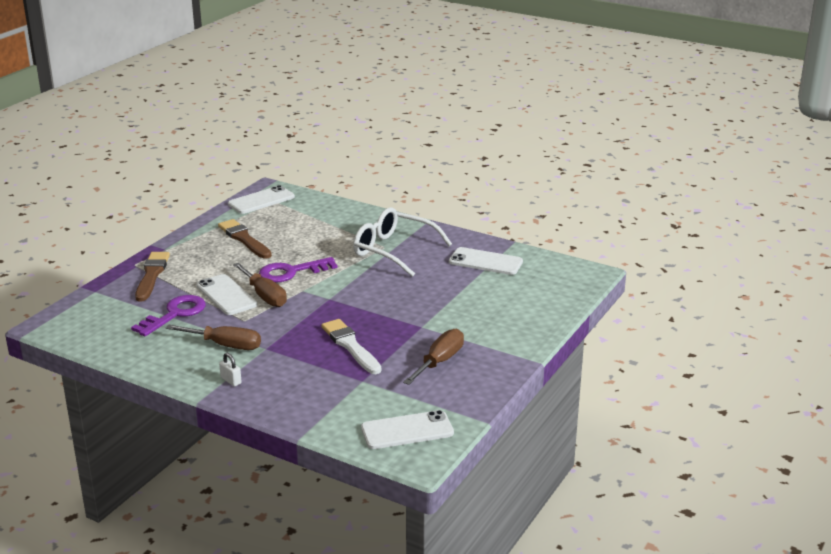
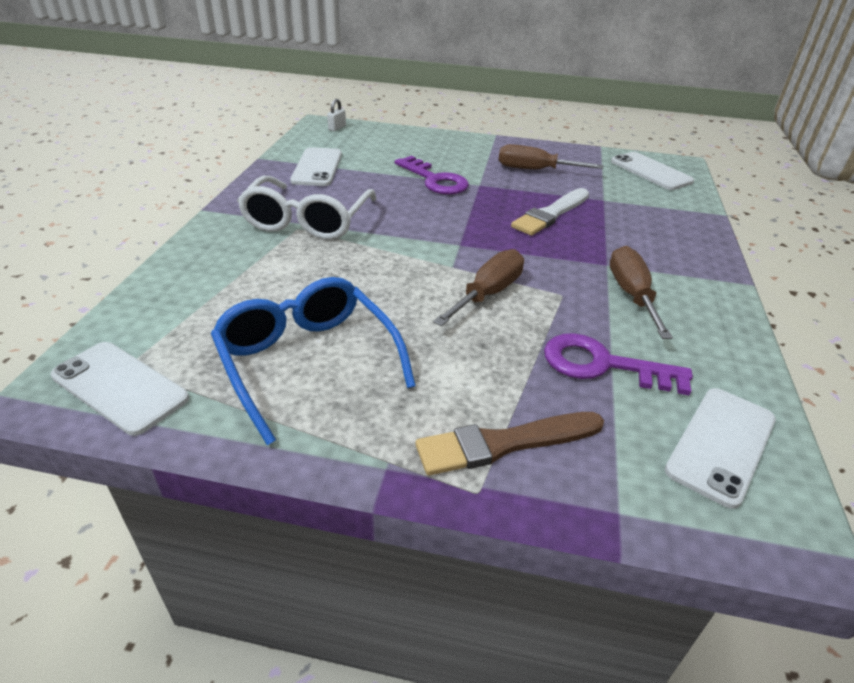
camera: 110 degrees left, 10 degrees up
(226, 295) = (510, 329): white phone -> white phone (721, 444)
(231, 380) = (692, 272): white padlock -> white padlock (337, 128)
(244, 239) = (308, 363): brown brush -> blue glasses
(292, 272) = (406, 286): purple key -> purple key (434, 180)

